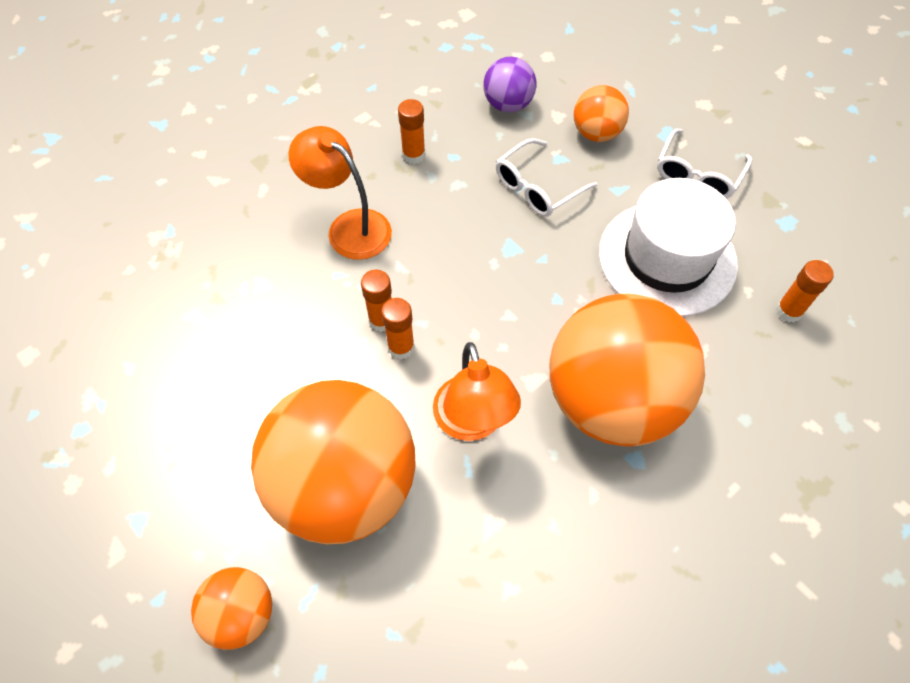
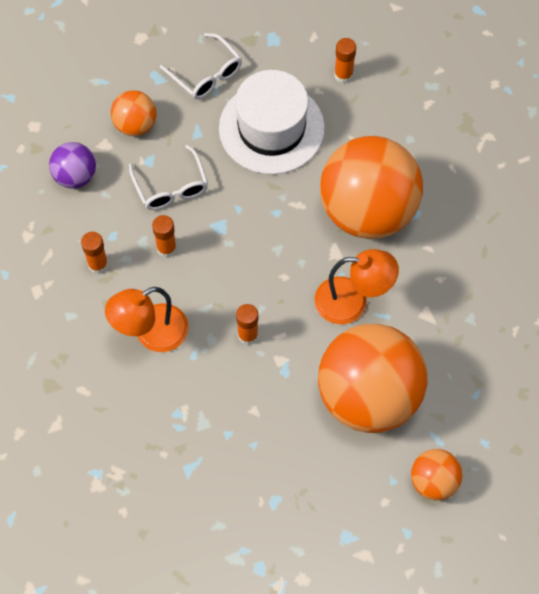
camera: 70 degrees left, 5 degrees up
(401, 347) = (276, 329): orange glue stick -> orange glue stick (166, 248)

